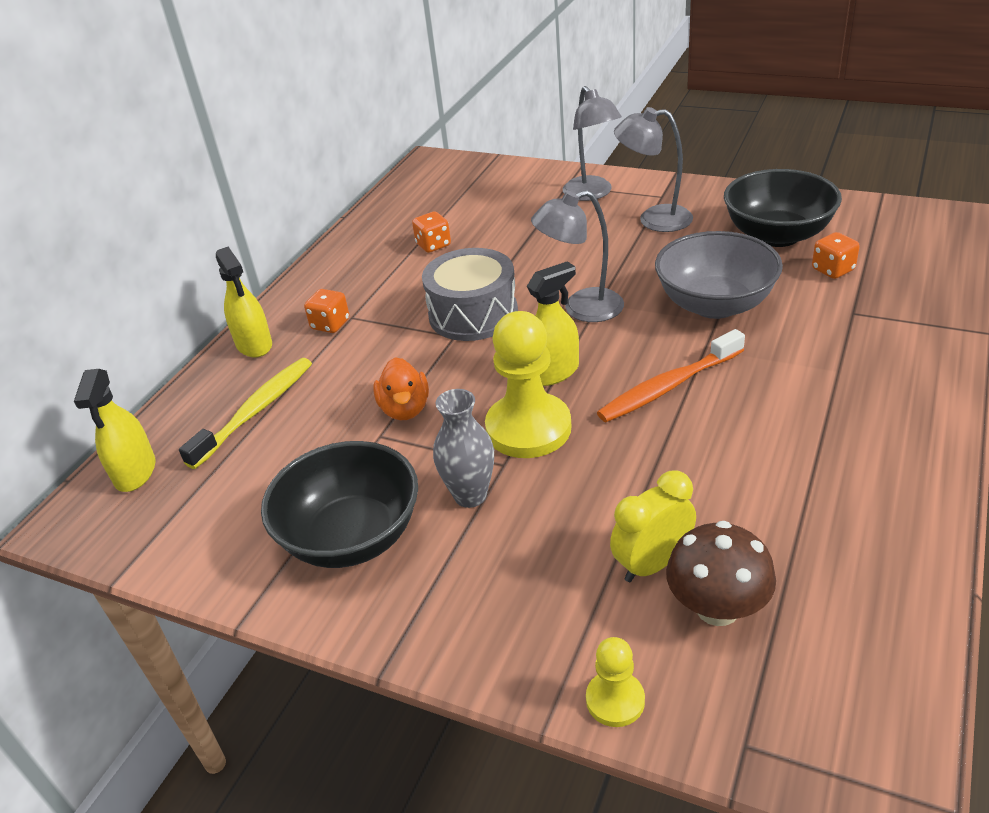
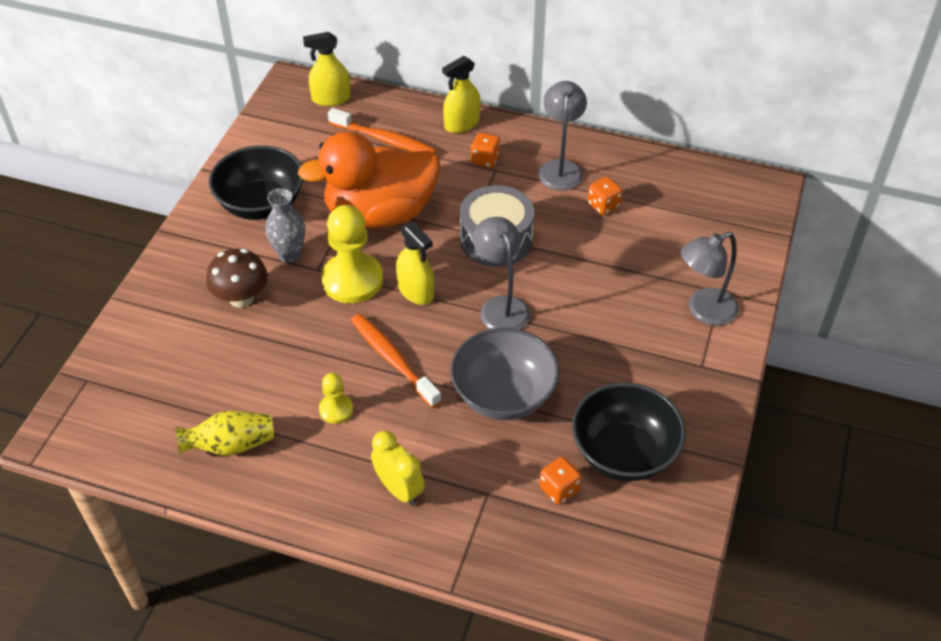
camera: 80 degrees right, 10 degrees up
(256, 411) = (385, 140): yellow toothbrush -> orange toothbrush
(405, 409) = (380, 213): orange duck -> orange duck, size x2.29
(615, 700) = (124, 326): yellow pawn -> yellow pawn (336, 409)
(652, 564) = (217, 345): yellow clock -> yellow clock (399, 489)
(654, 219) = (653, 358): grey lamp -> grey lamp (560, 168)
(717, 608) = (178, 374): brown mushroom -> brown mushroom (241, 298)
(842, 530) = (231, 445): none -> yellow vase

